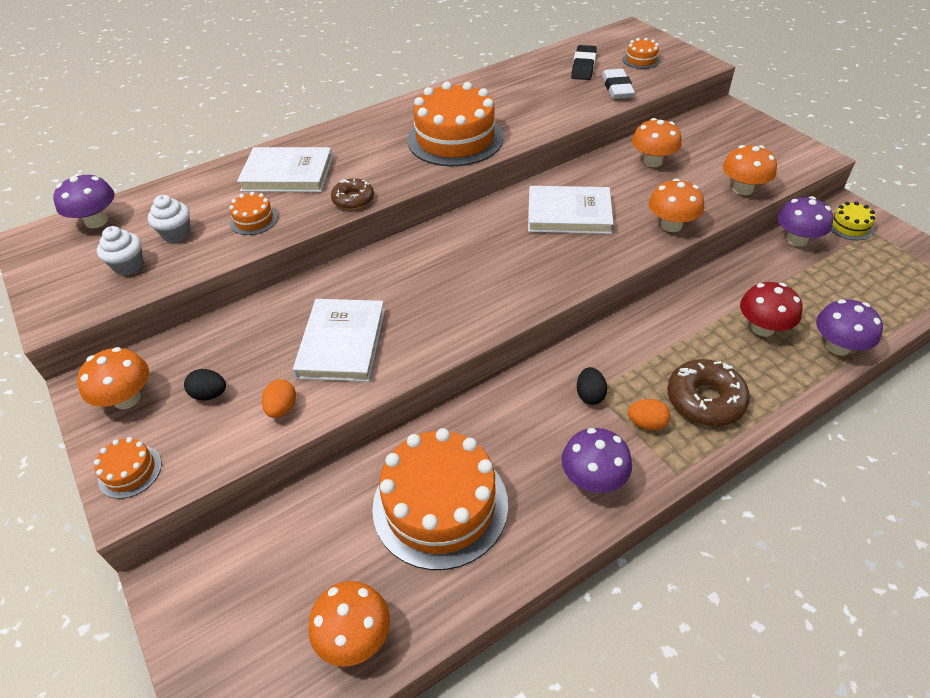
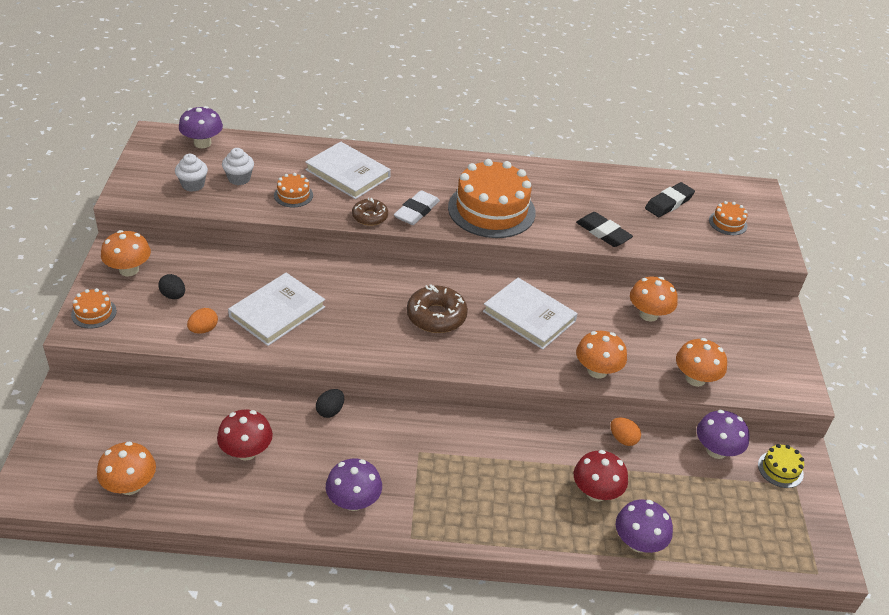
camera: 30 degrees right, 5 degrees down
(440, 505) = (246, 451): orange cake -> red mushroom
(565, 111) = (603, 233): none -> black eraser
(590, 395) = (412, 452): black egg -> black egg (330, 411)
(617, 88) = (672, 236): white eraser -> white eraser (416, 211)
(646, 423) = (429, 494): orange egg -> orange egg (623, 439)
(705, 400) = (488, 508): brown donut -> brown donut (436, 316)

